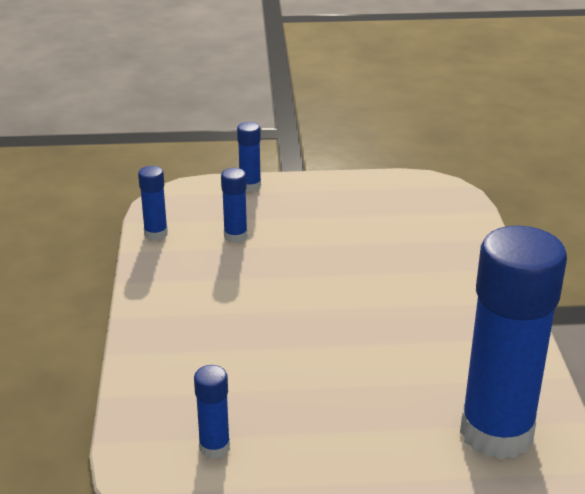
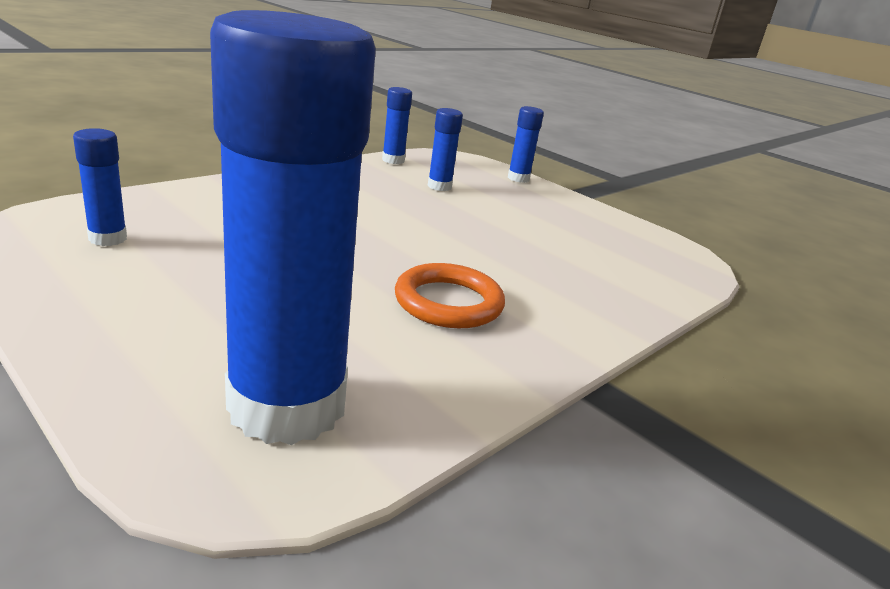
camera: 45 degrees right, 5 degrees down
(426, 323) = (448, 302): none -> orange ring

